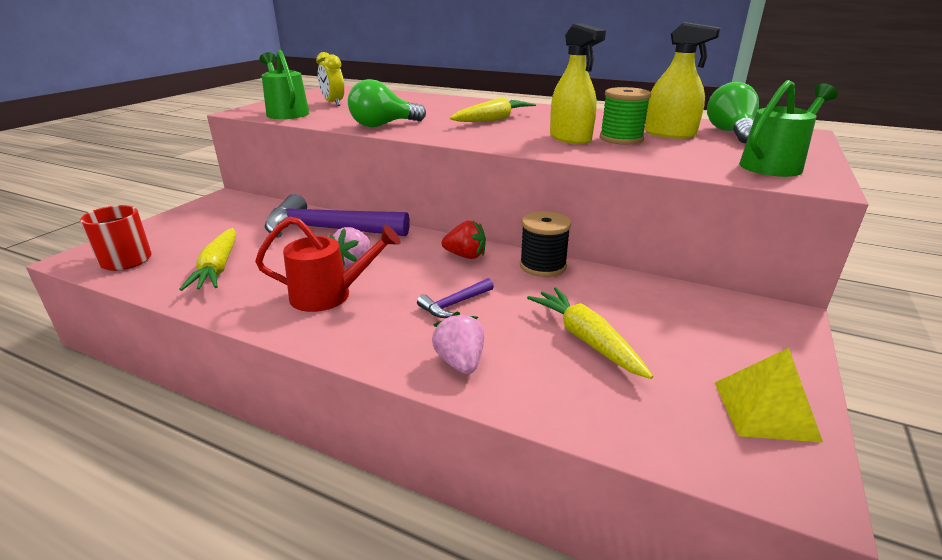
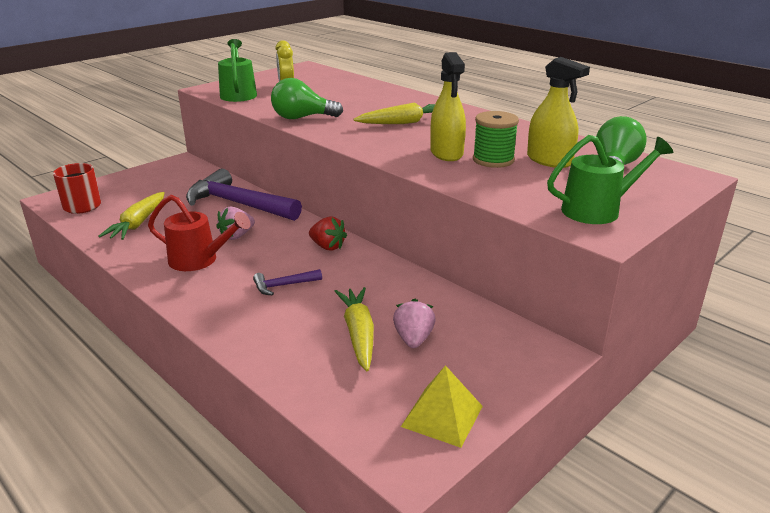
camera: 20 degrees right, 0 degrees up
(460, 362) = (250, 329): pink strawberry -> pink strawberry (413, 339)
(543, 266) = (383, 267): black spool -> none

